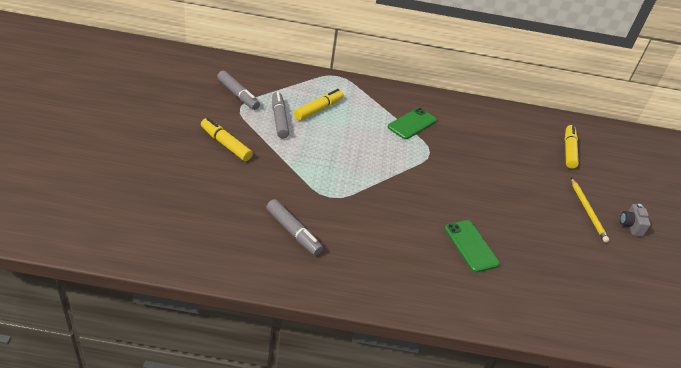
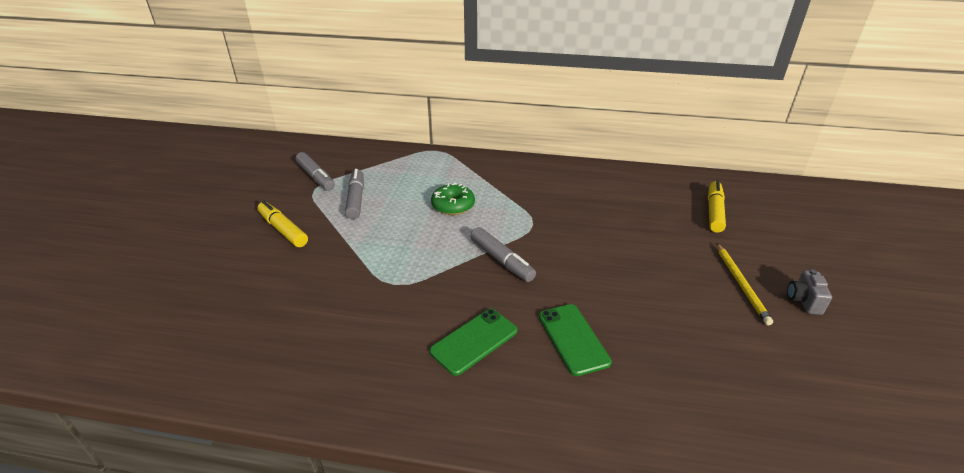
camera: 10 degrees right, 5 degrees down
(293, 232) = (333, 331): grey marker -> grey marker (501, 260)
(318, 109) = (405, 185): yellow marker -> none
(362, 131) = (453, 205): none -> green donut
(412, 123) = (515, 194): green phone -> green phone (474, 341)

